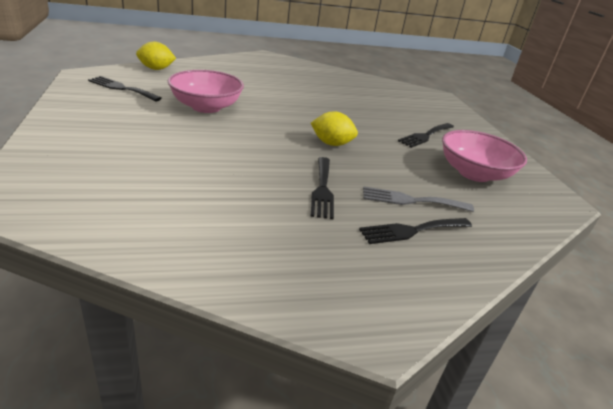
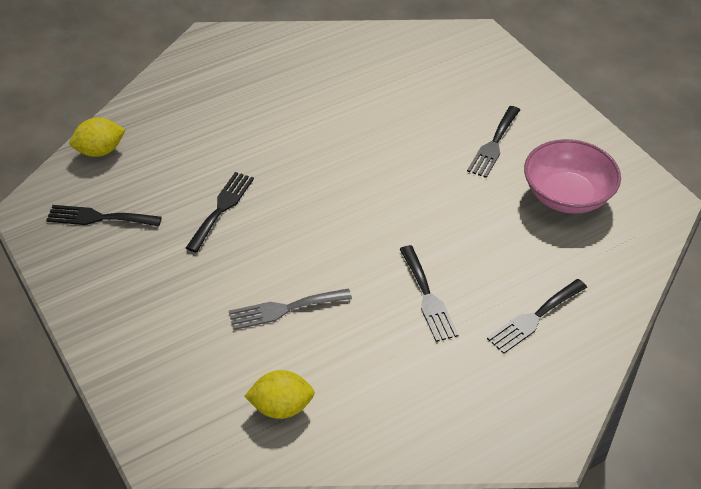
camera: 15 degrees left, 15 degrees up
(206, 107) = (222, 208): pink bowl -> black fork
(331, 144) = (399, 213): yellow lemon -> yellow lemon (281, 407)
(411, 200) = (518, 273): grey fork -> grey fork (284, 309)

